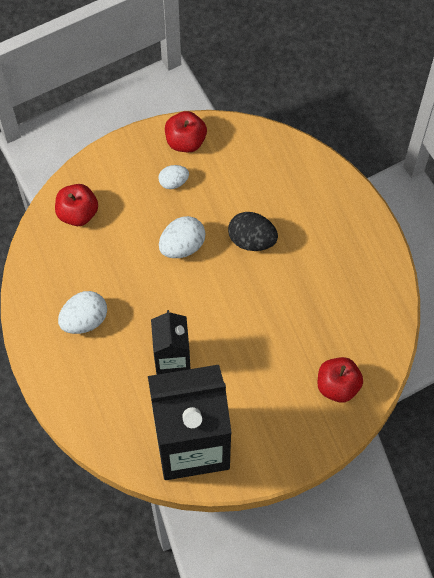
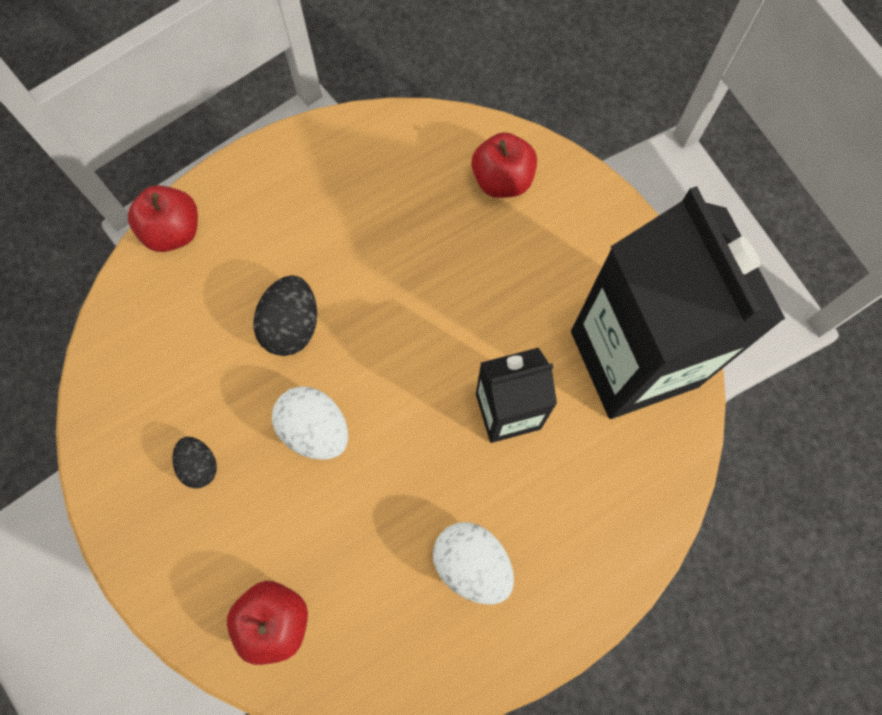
camera: 100 degrees left, 5 degrees up
(173, 182) = (200, 466): white egg -> black egg
(185, 141) = (119, 460): red apple -> red apple (174, 232)

